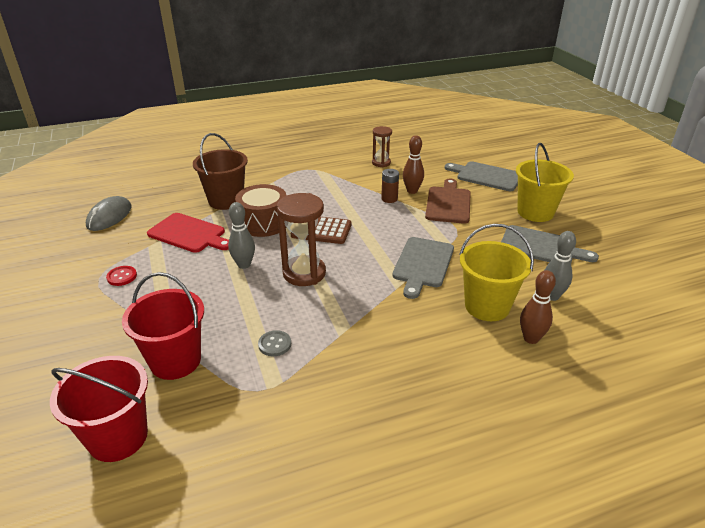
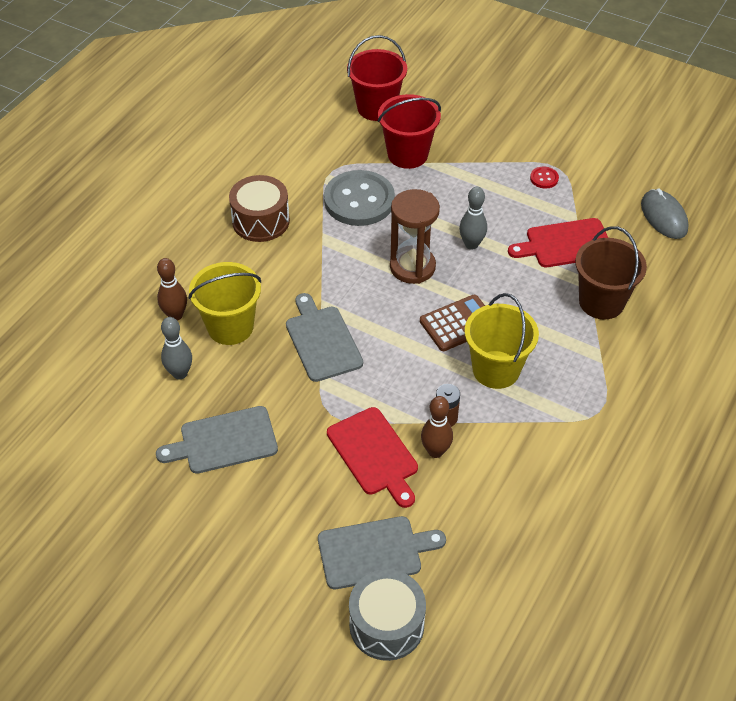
camera: 140 degrees right, 15 degrees up
(263, 223) = (523, 298): brown drum -> brown drum (261, 221)
(274, 344) = (359, 200): grey button -> grey button, size x2.46
(381, 163) = (531, 488): brown hourglass -> none
(448, 203) = (374, 454): brown cutting board -> red cutting board
(503, 158) = (386, 625): none -> grey drum
(535, 212) = (264, 505): yellow bucket -> yellow bucket (496, 369)

